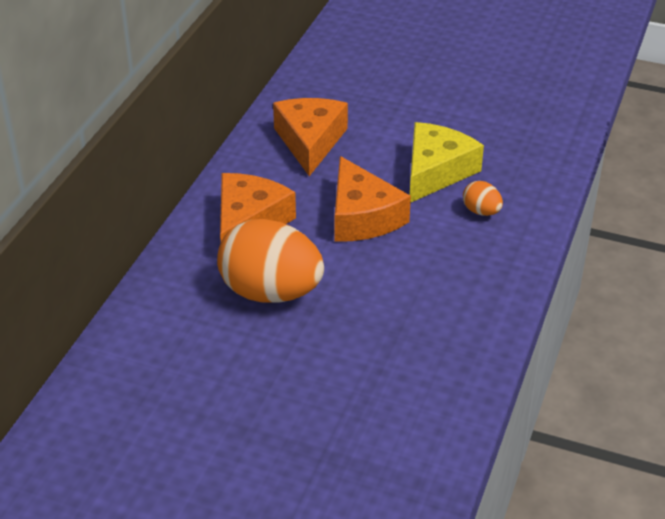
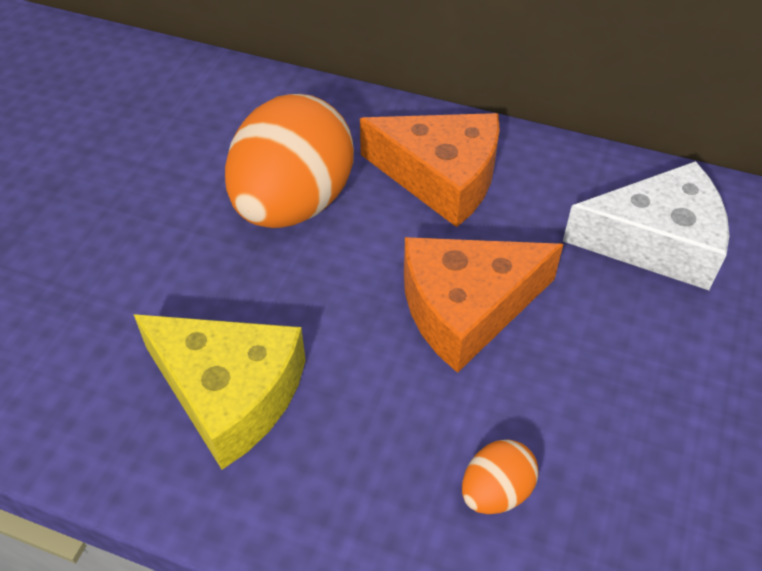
camera: 90 degrees right, 10 degrees up
(310, 142) = (656, 241): orange cheese -> white cheese
(436, 171) = (609, 421): yellow cheese -> yellow cheese (229, 393)

